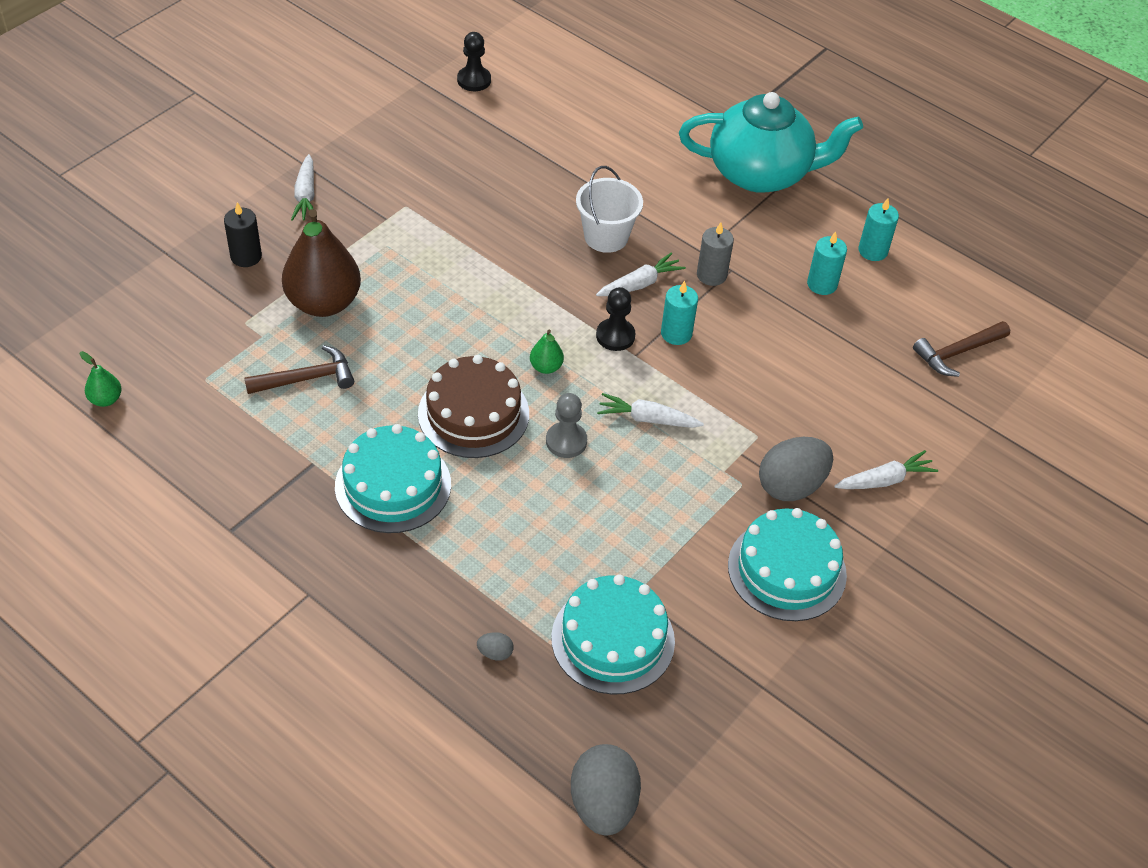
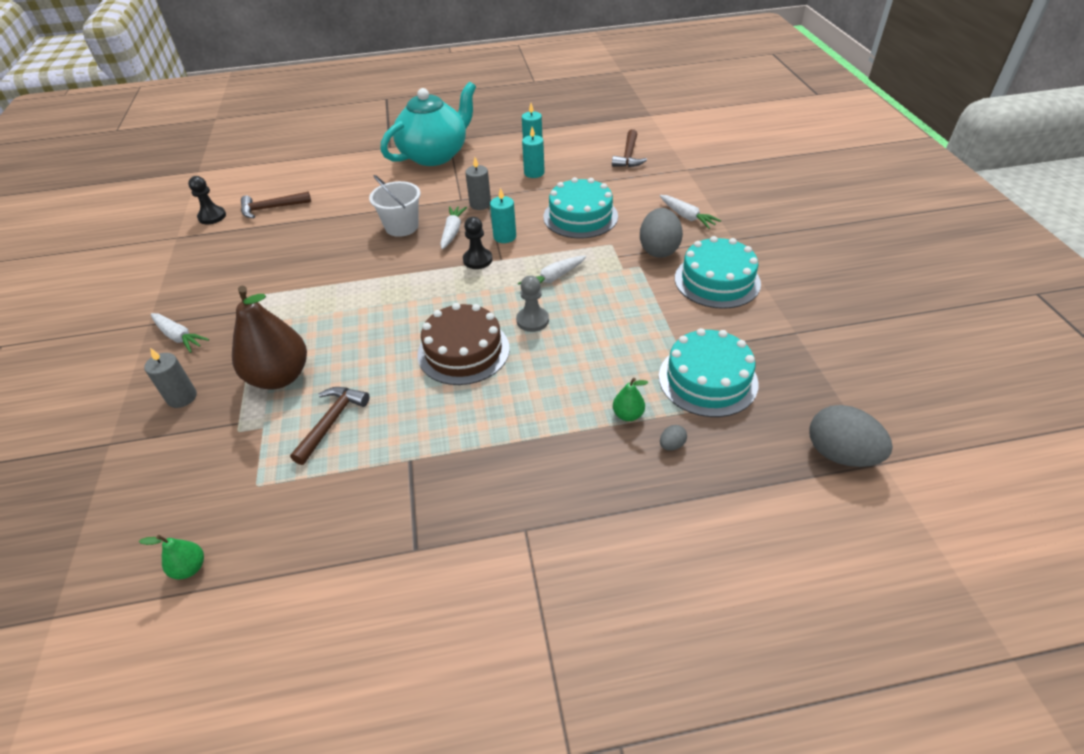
camera: 45 degrees left, 5 degrees down
(246, 256) = (182, 397): black candle -> grey candle
(393, 485) = (477, 424): turquoise cake -> turquoise cake (580, 216)
(531, 113) = (271, 208): none -> brown hammer
(546, 367) = (466, 299): green pear -> green pear (628, 415)
(884, 480) = (687, 217): white carrot -> white carrot turned 120 degrees clockwise

